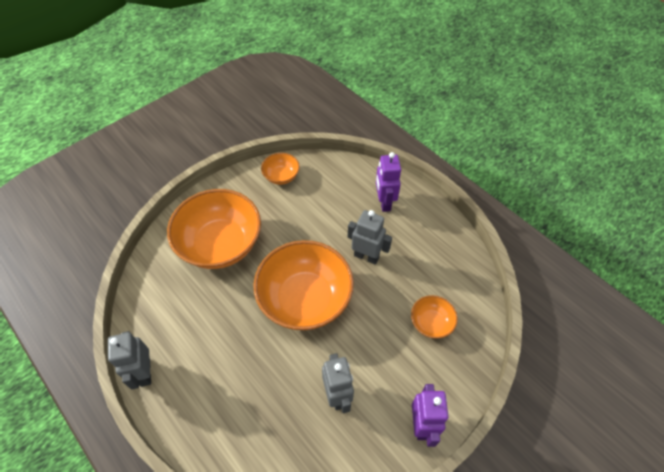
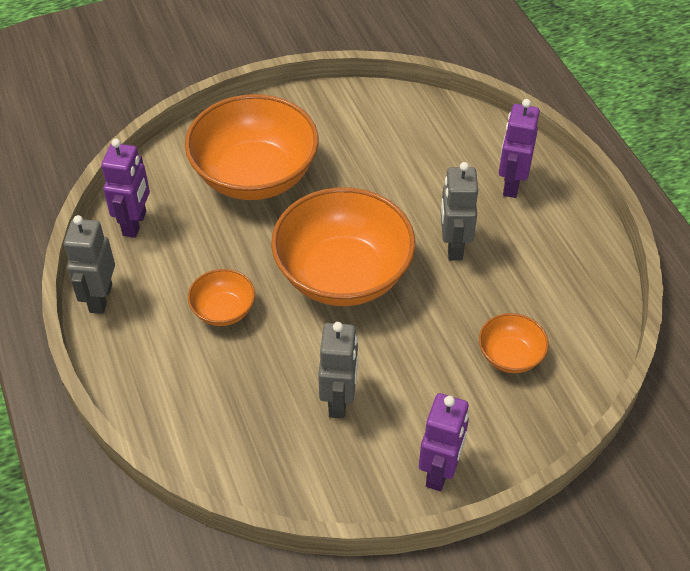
camera: 20 degrees right, 5 degrees down
(150, 305) = (135, 223): none -> purple robot
(281, 176) = (374, 111): orange bowl -> orange bowl (223, 310)
(366, 256) = (453, 246): grey robot -> grey robot turned 135 degrees counterclockwise

